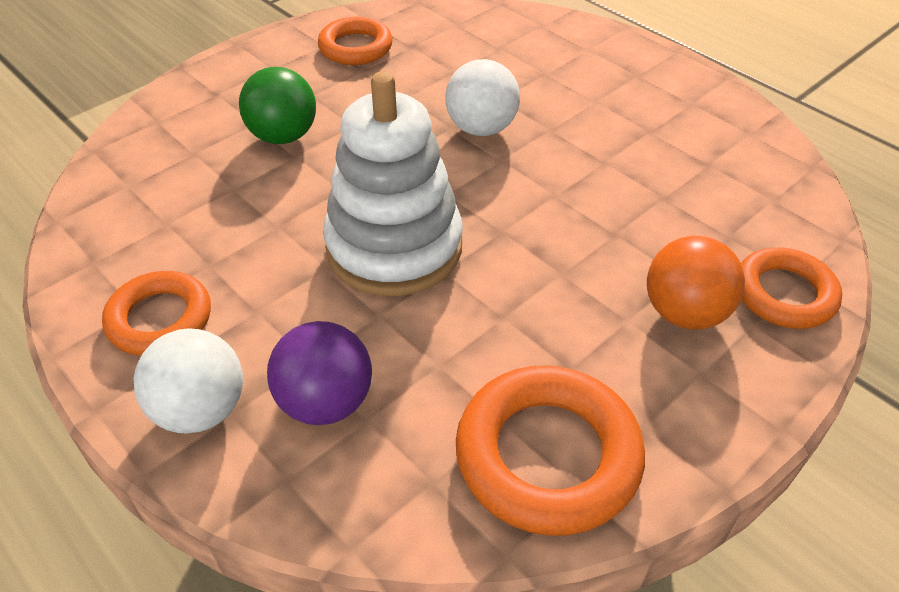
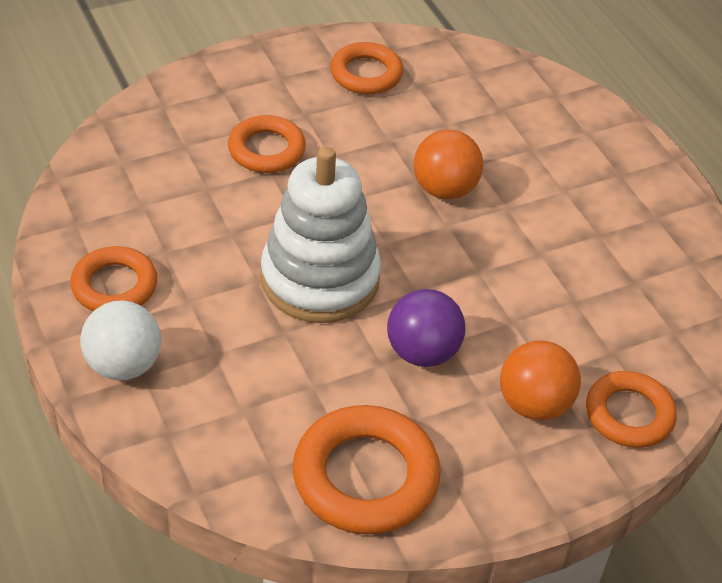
camera: 15 degrees right, 0 degrees up
(283, 136) = (266, 150): green ball -> orange ring
(325, 402) = (217, 387): purple ball -> purple ball (422, 352)
(481, 128) = (444, 189): white ball -> orange ball

